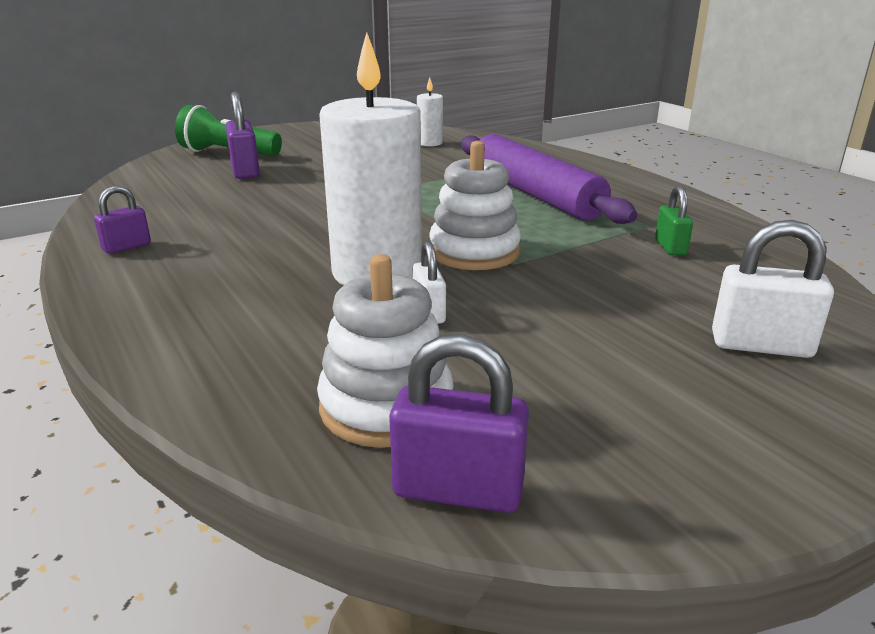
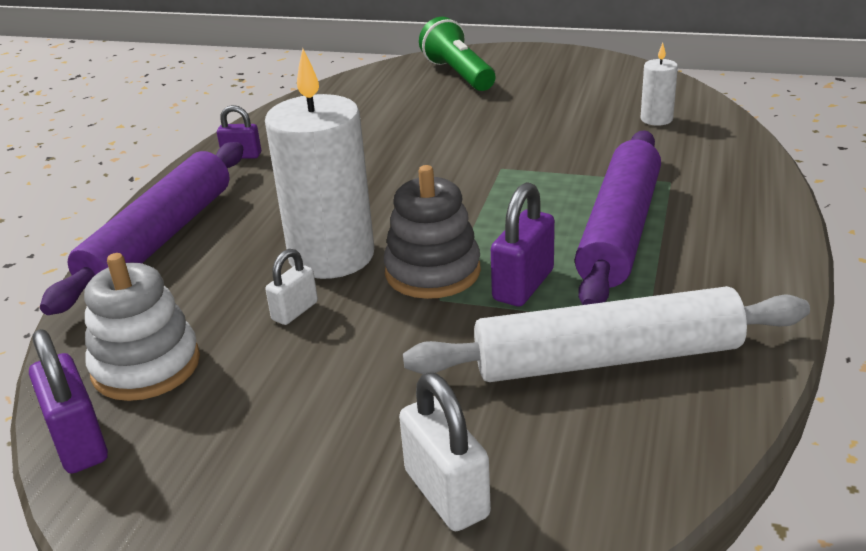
camera: 50 degrees right, 5 degrees up
(173, 326) = (160, 239): none -> purple rolling pin
(245, 171) = (434, 102): purple padlock -> purple padlock (523, 285)
(474, 252) = (432, 272): white stacking toy -> grey stacking toy
(670, 247) = (607, 358): green padlock -> white rolling pin

